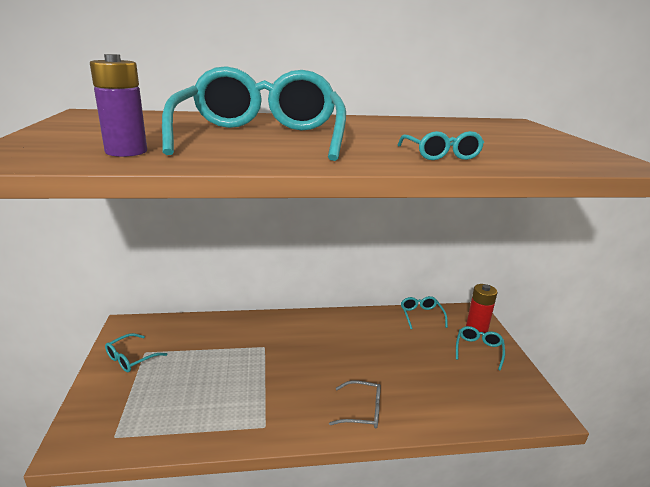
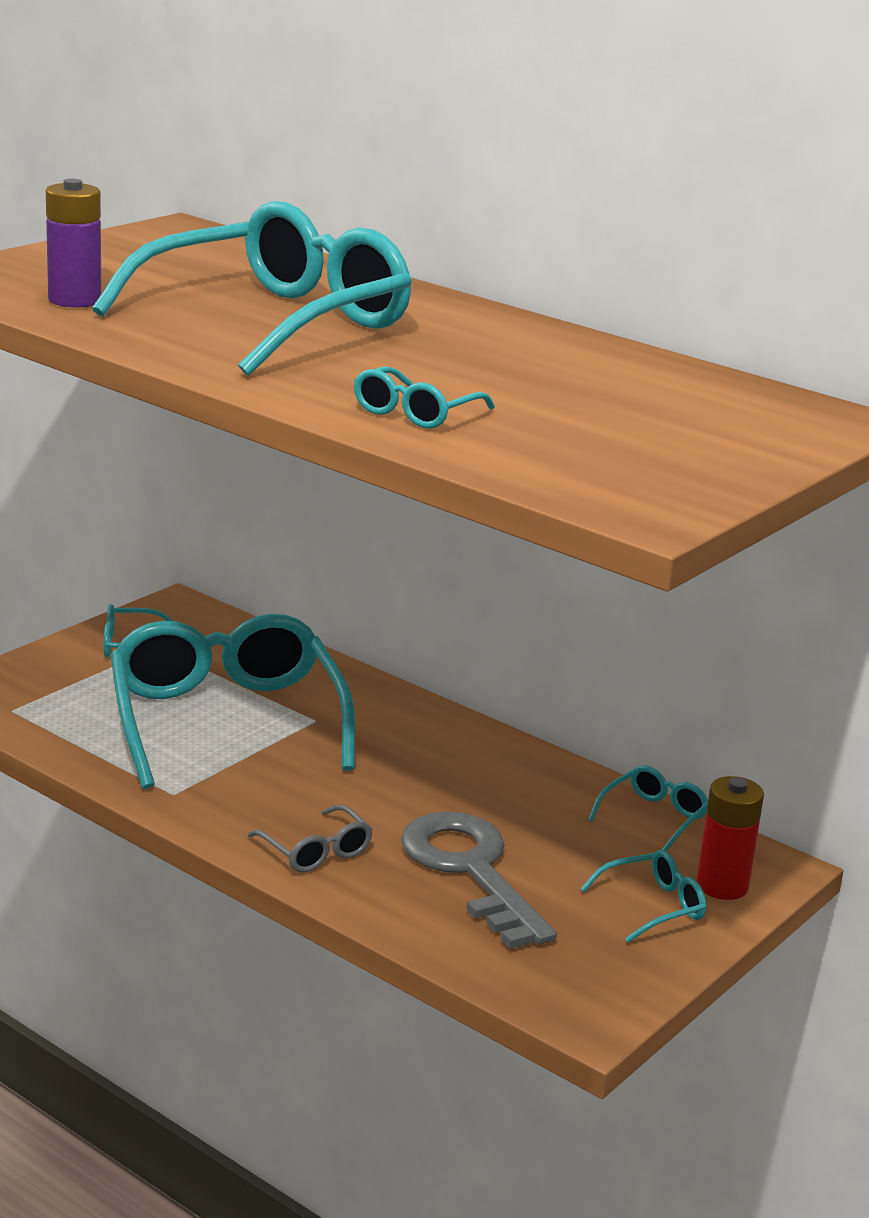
camera: 45 degrees right, 0 degrees up
(230, 370) = (226, 720): none -> turquoise glasses
(418, 377) = (470, 871): none -> grey key

